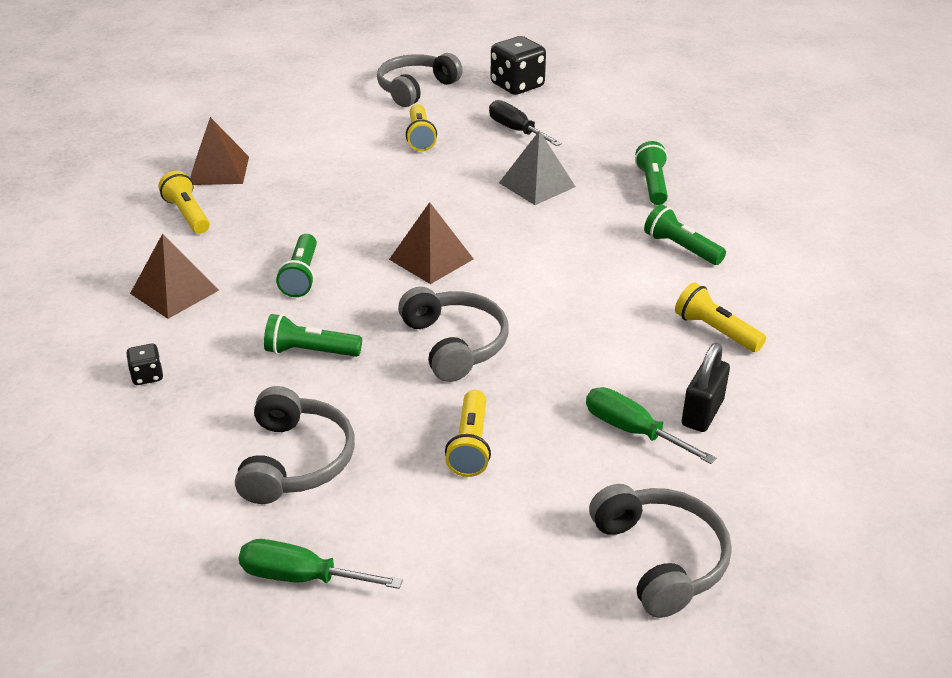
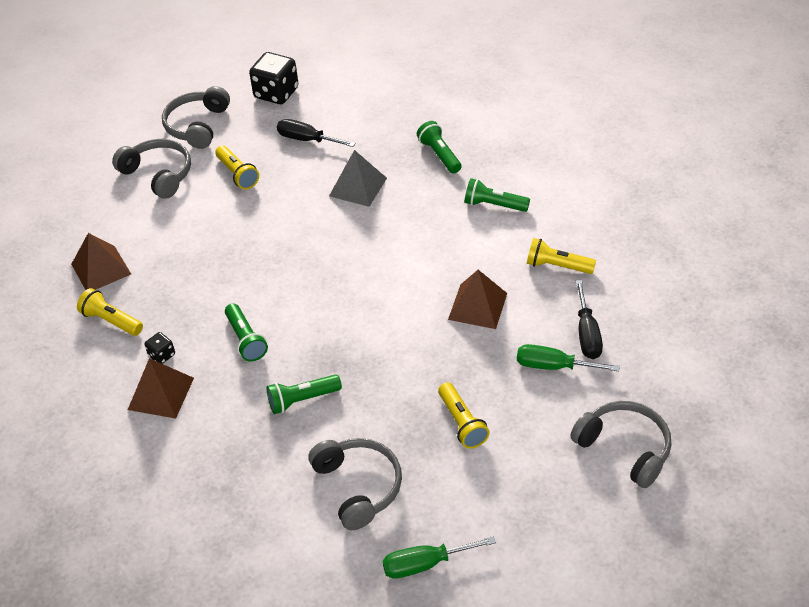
camera: 25 degrees left, 10 degrees up
(147, 376) = (201, 471): black dice -> black dice (162, 355)
(431, 259) = (329, 285): brown pyramid -> brown pyramid (478, 306)
(455, 344) = (397, 350): grey headphones -> grey headphones (158, 174)
(702, 413) = (587, 334): black padlock -> black screwdriver

